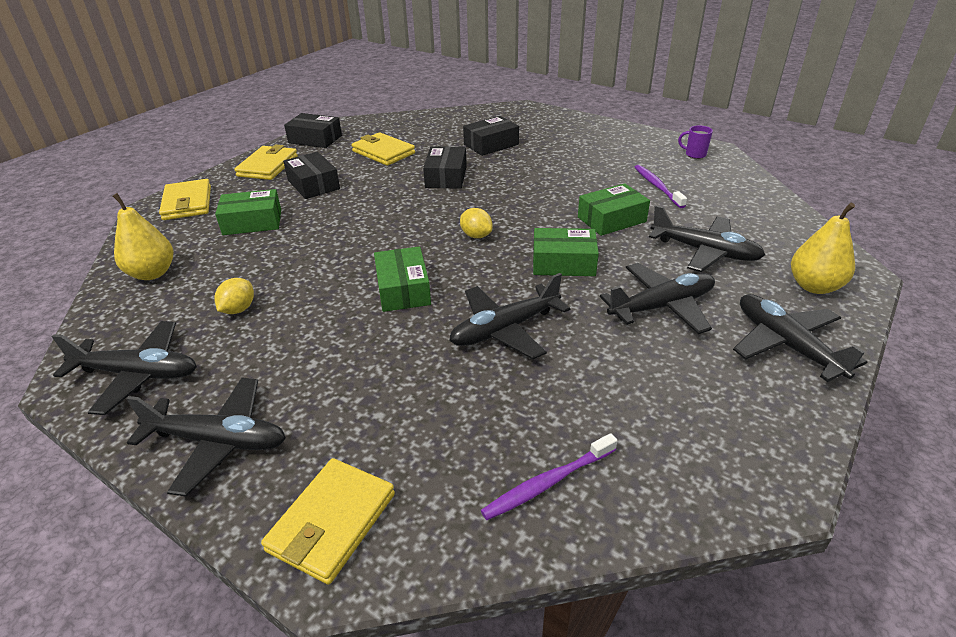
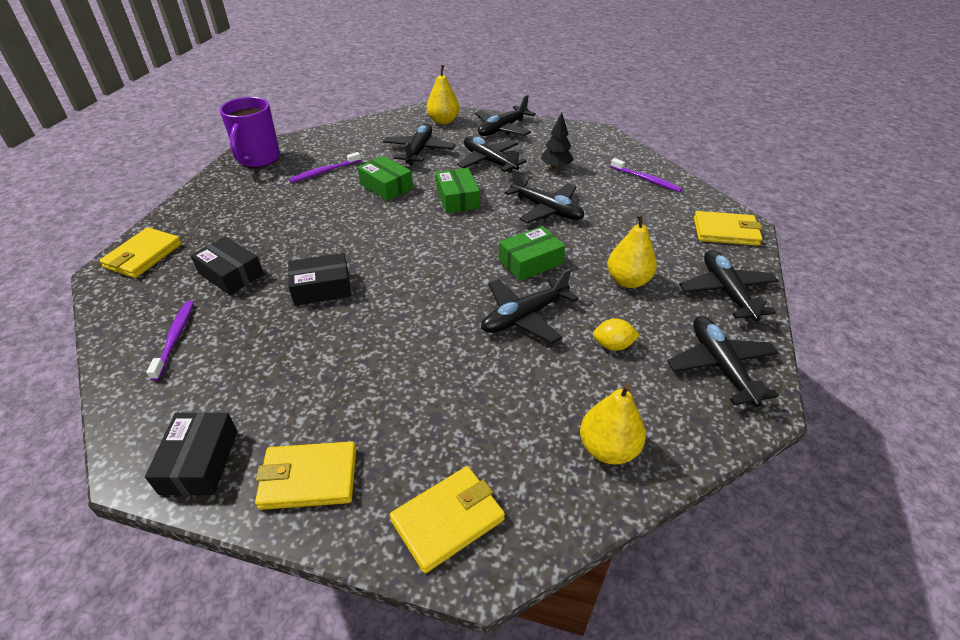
camera: 110 degrees left, 5 degrees up
(252, 222) = (470, 412): green box -> none
(313, 184) = (360, 395): black box -> none
(314, 354) = (628, 281): none -> yellow pear
(325, 266) = (524, 316): none -> black plane
(383, 152) = (254, 360): yellow wallet -> yellow wallet (143, 256)
(429, 130) = (175, 338): none -> purple toothbrush
(476, 235) = (435, 244): yellow lemon -> none
(626, 372) = (556, 167): none -> black tree
(694, 154) = (258, 159): purple mug -> purple mug, size x2.32

